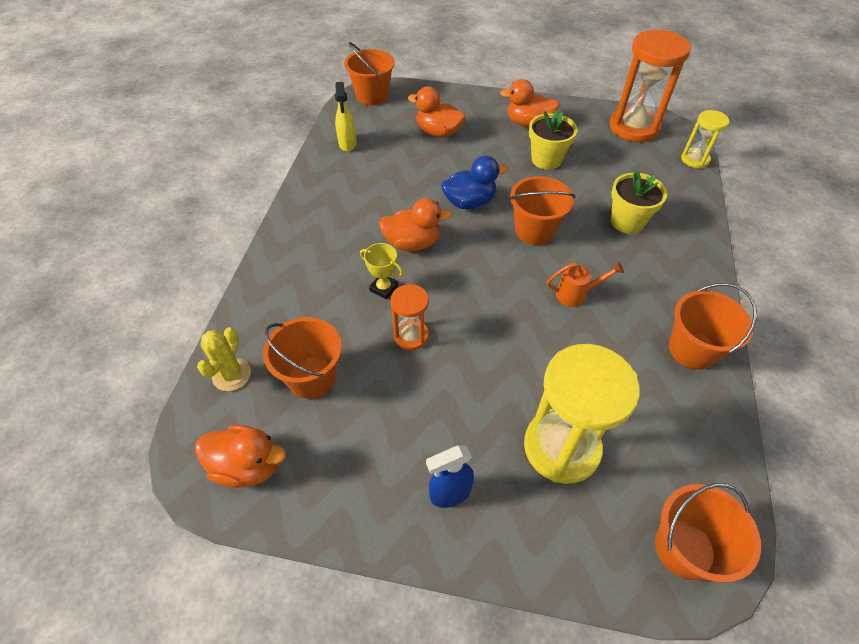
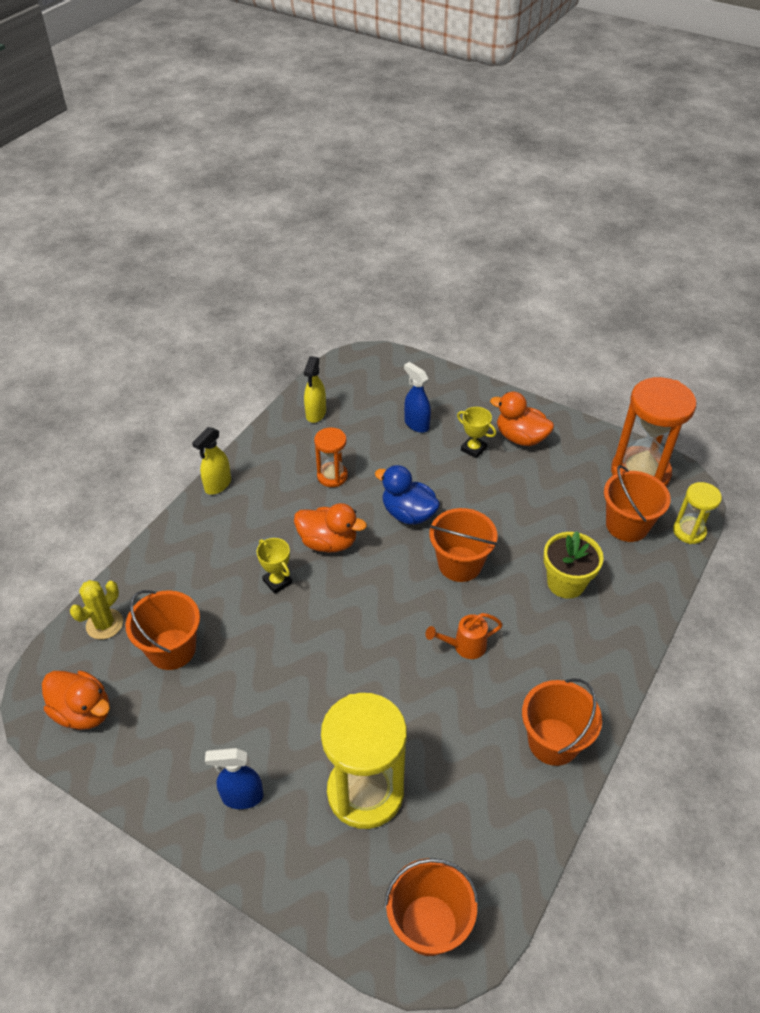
camera: 20 degrees right, 5 degrees down
(286, 222) = (217, 485): none -> yellow spray bottle
(372, 96) = (368, 362): orange bucket -> orange bucket (627, 525)
(411, 336) = (280, 638): orange hourglass -> orange hourglass (332, 476)
(438, 132) = (416, 424): orange duck -> blue spray bottle
(469, 202) = (408, 513): blue duck -> blue duck turned 150 degrees counterclockwise
(495, 140) = (473, 449): none -> yellow trophy
(546, 159) = (517, 486): yellow flower pot -> none
(576, 294) = (464, 646): orange watering can -> orange watering can turned 150 degrees clockwise

